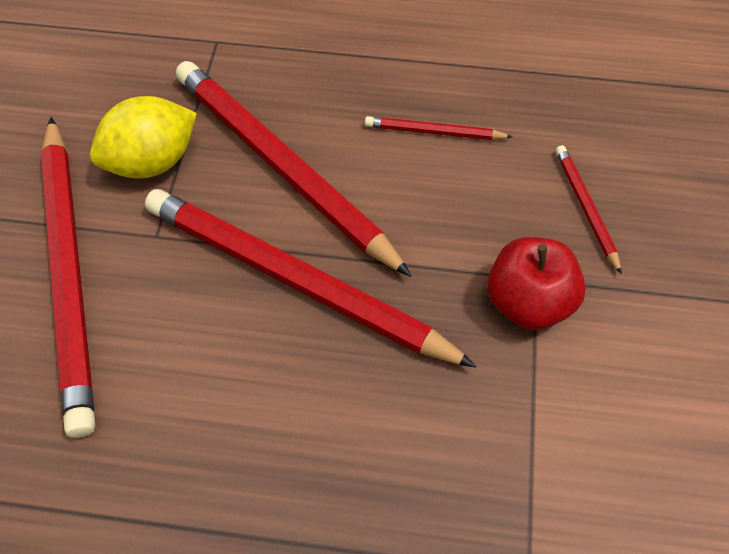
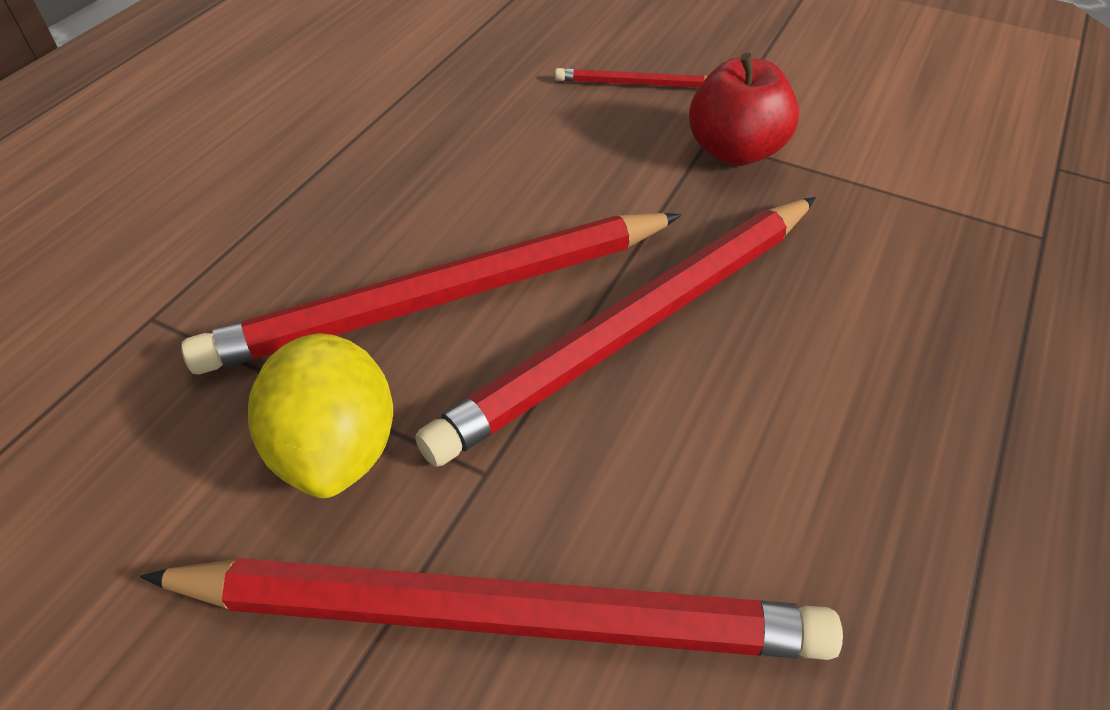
camera: 70 degrees left, 10 degrees down
(434, 132) = (473, 154): red pencil -> none

